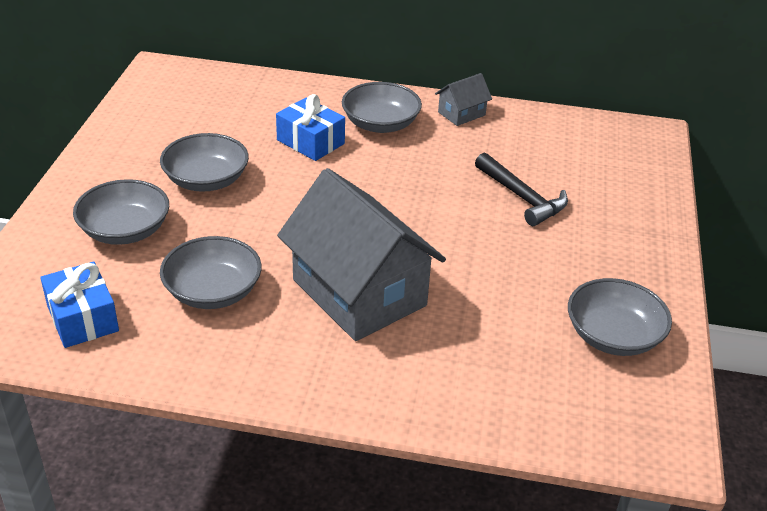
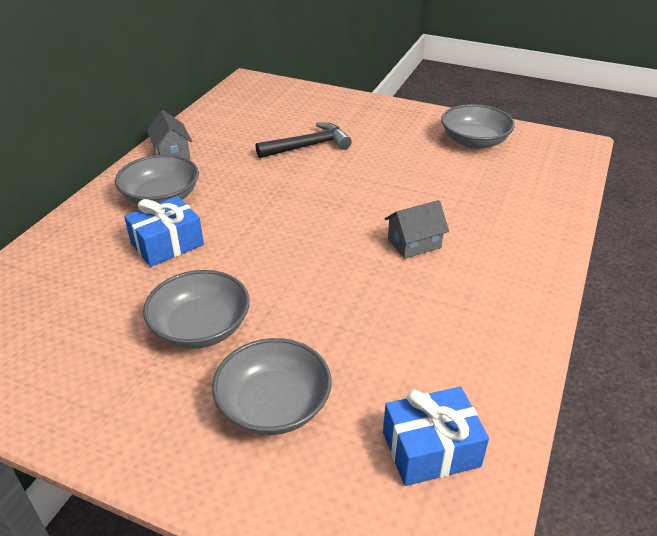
camera: 75 degrees left, 0 degrees up
(213, 291) = (399, 336): grey bowl -> none
(359, 293) = (414, 243): grey house -> grey house, size x0.43

